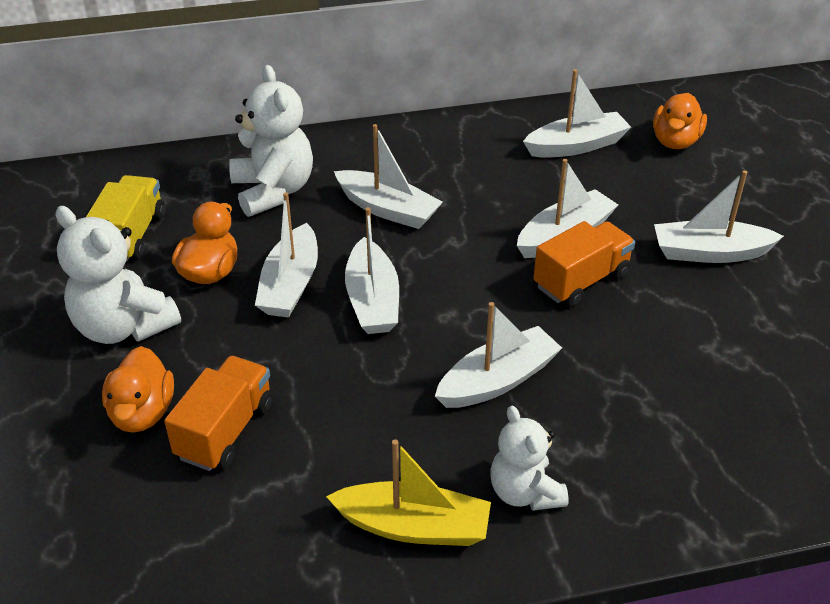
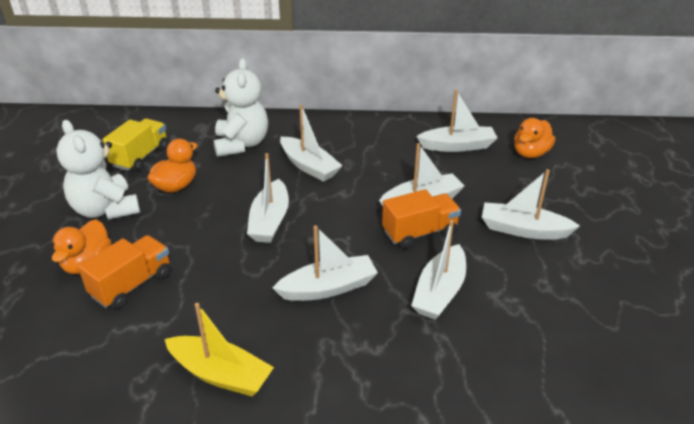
camera: 15 degrees right, 5 degrees down
(290, 285) = (222, 202): white boat -> white boat (439, 292)
(525, 492) = (310, 368): white teddy bear -> none

